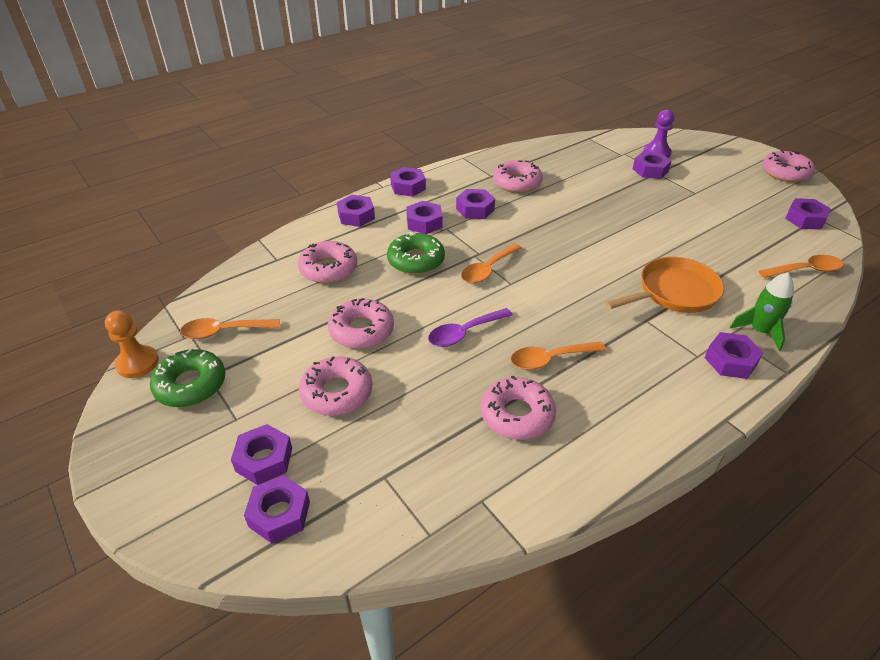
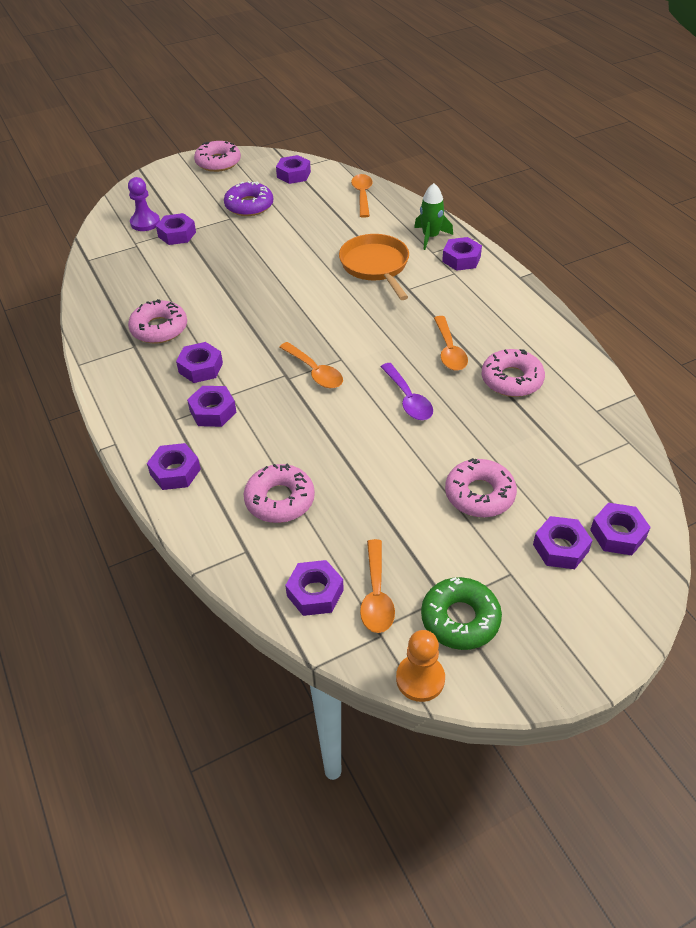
camera: 80 degrees left, 5 degrees up
(361, 330) = (393, 473): pink donut -> none
(408, 187) = (127, 420): purple nut -> purple nut (315, 593)
(416, 260) = (284, 424): green donut -> none
(724, 200) = (249, 205): none -> purple donut

